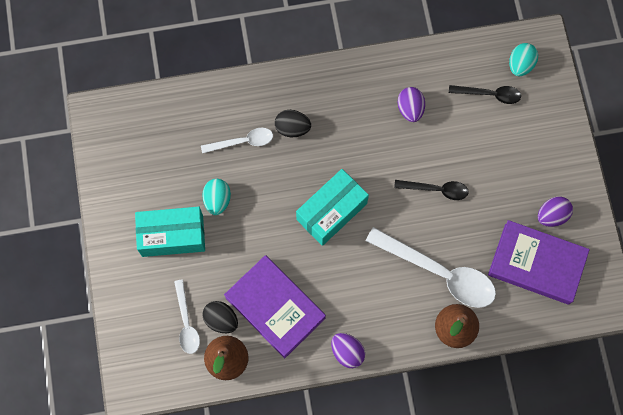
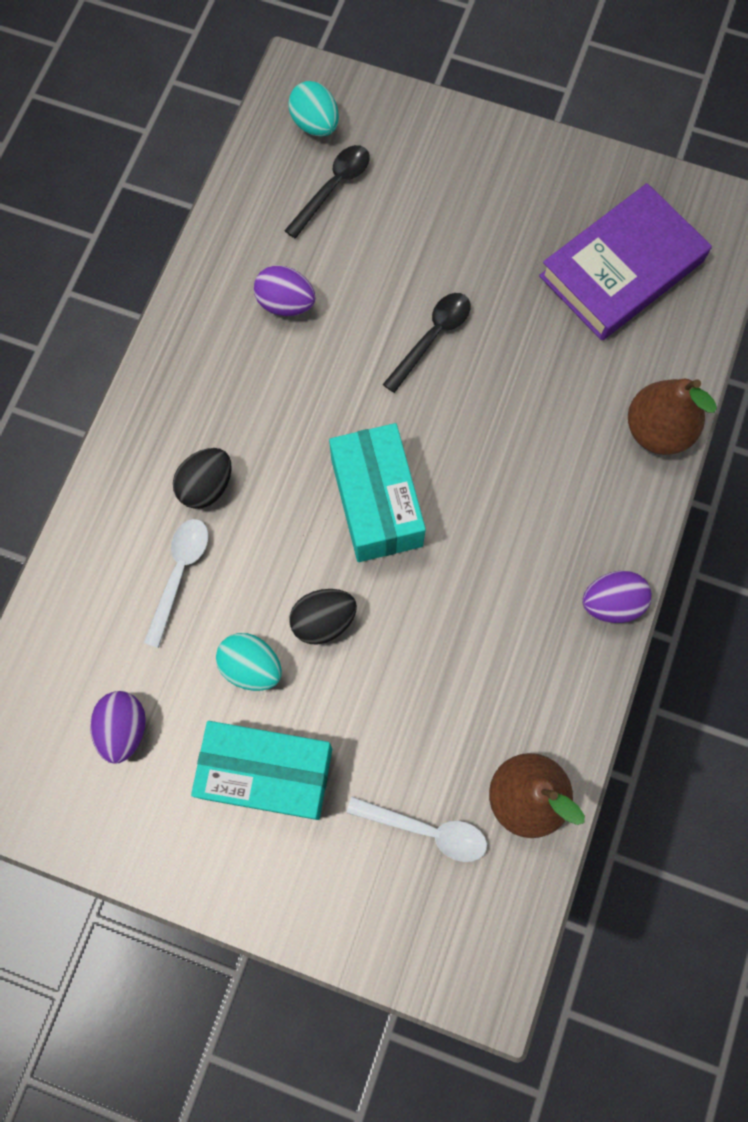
camera: 60 degrees left, 0 degrees up
(172, 236) = (267, 773): turquoise box -> turquoise box turned 75 degrees clockwise
(221, 320) = (453, 770): black egg -> black egg (323, 621)
(275, 307) = (481, 673): purple book -> none
(439, 272) = (560, 404): white spoon -> none
(552, 215) = (562, 210): purple egg -> purple egg (124, 729)

